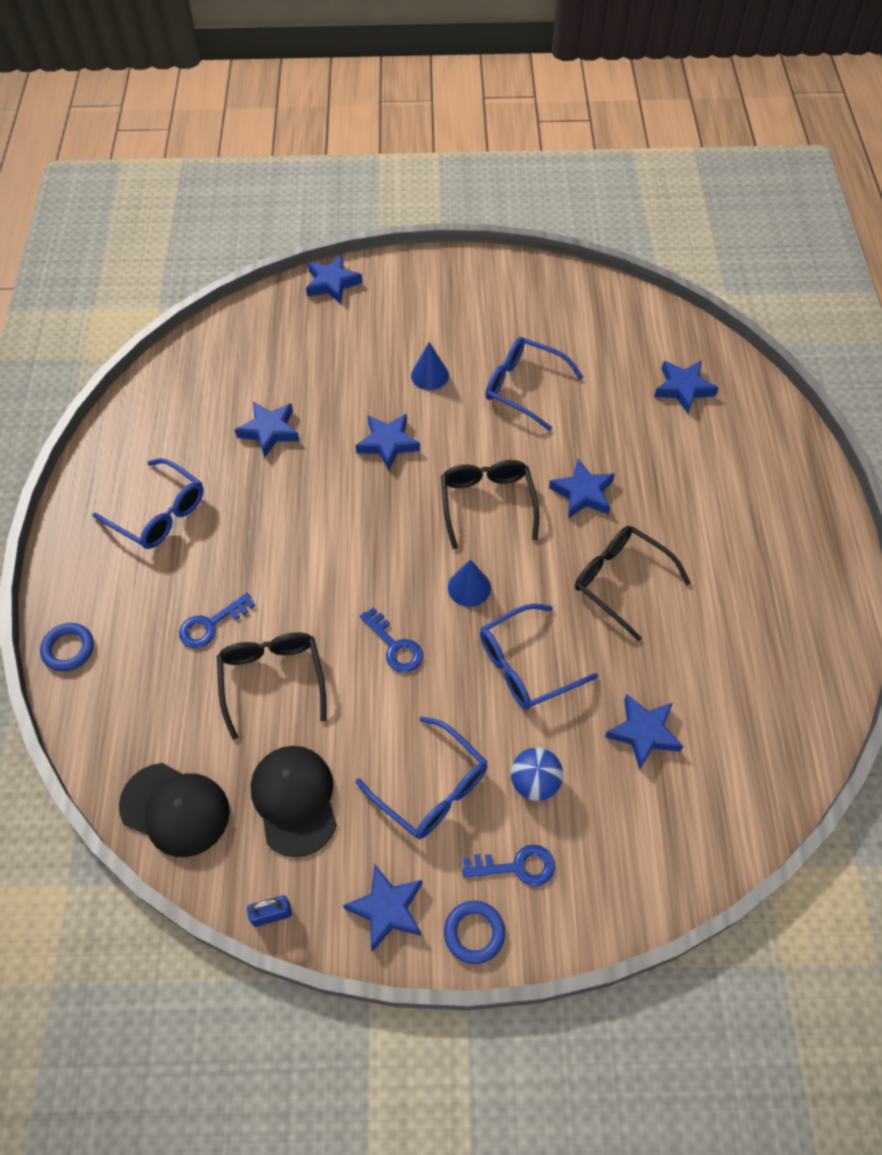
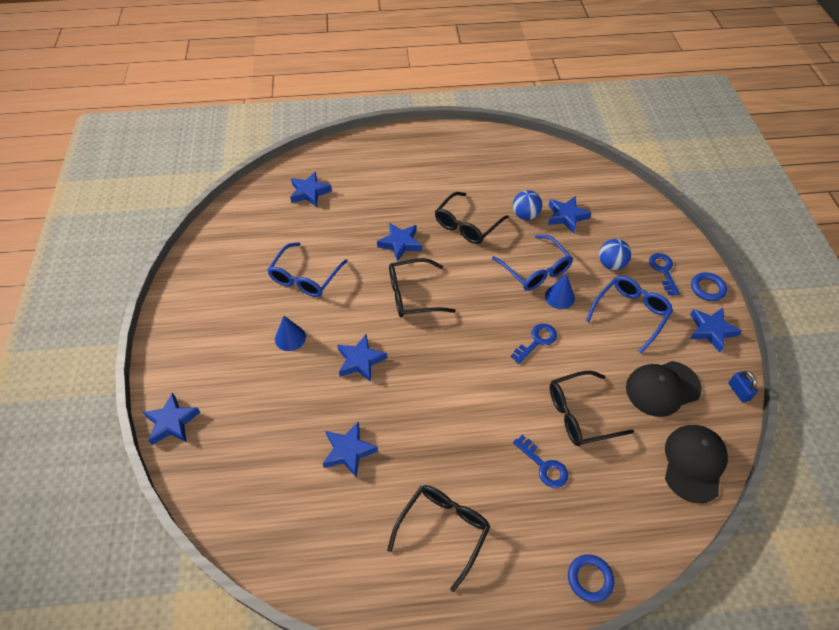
camera: 95 degrees left, 5 degrees down
(159, 513) = (443, 530): blue glasses -> black glasses
(469, 587) = (483, 302): blue cone -> blue cone (559, 297)
(645, 668) = (525, 215): none -> blue ball

